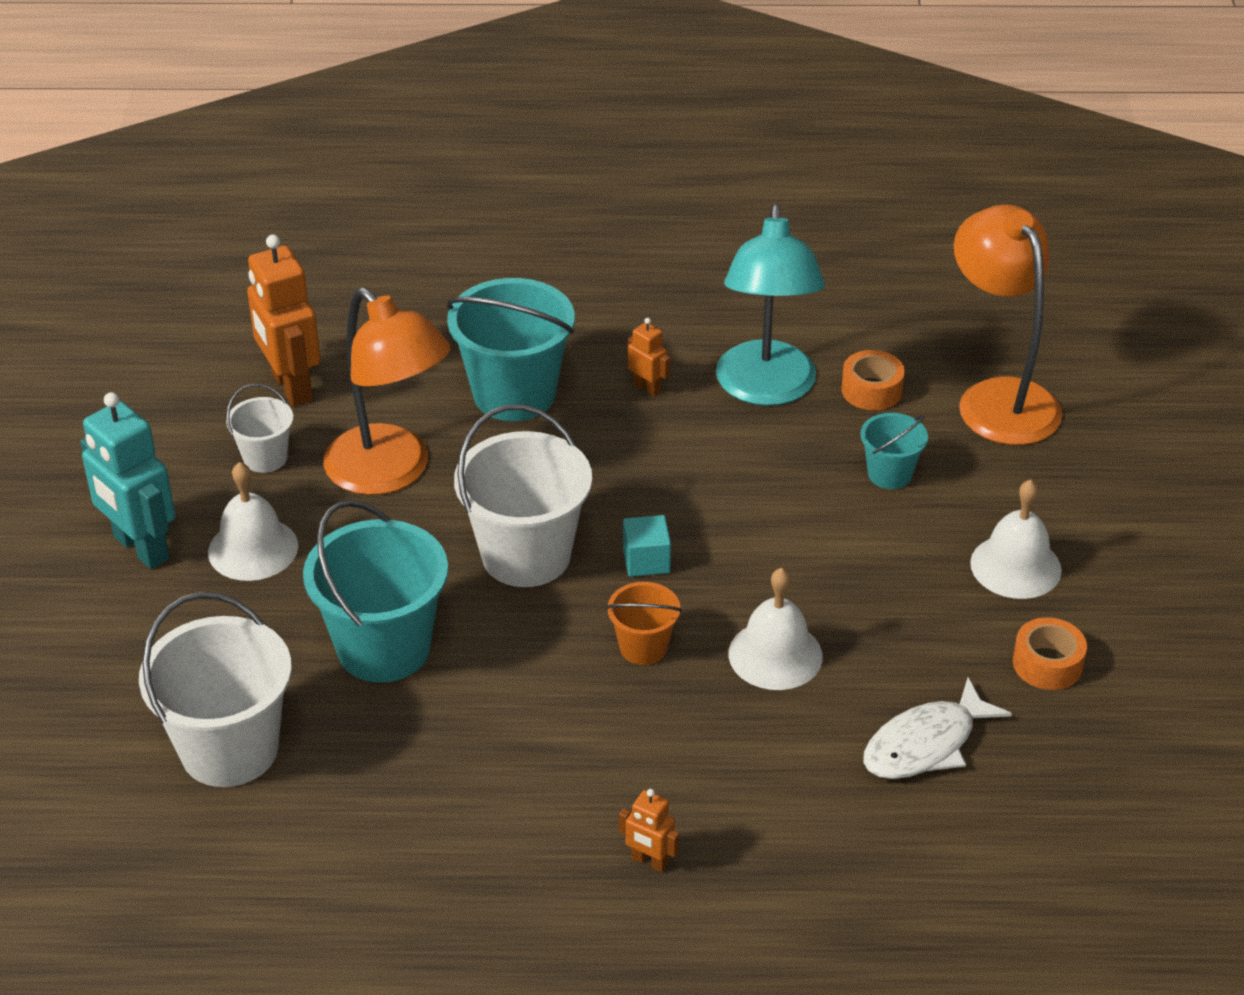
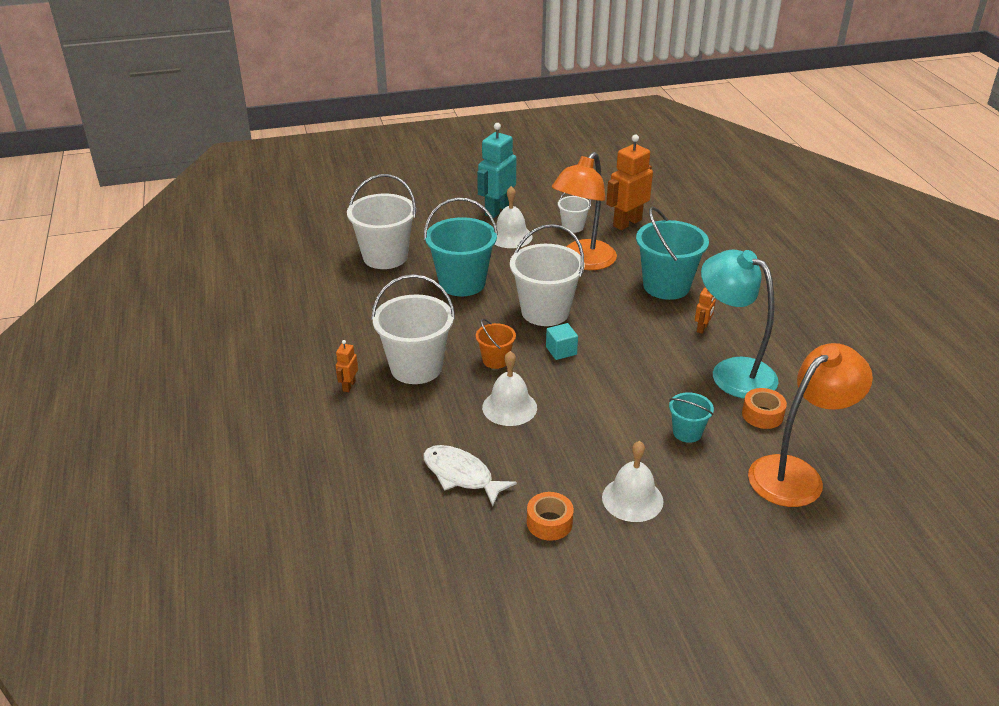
camera: 75 degrees right, 5 degrees down
(627, 757) = (416, 367): none -> white bucket
(766, 389) = (732, 372): turquoise lamp -> turquoise lamp turned 60 degrees clockwise

